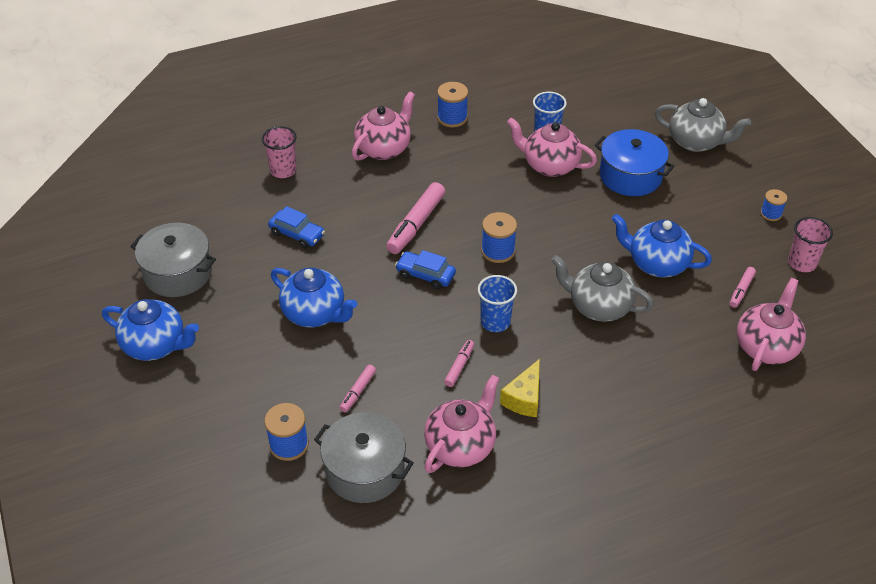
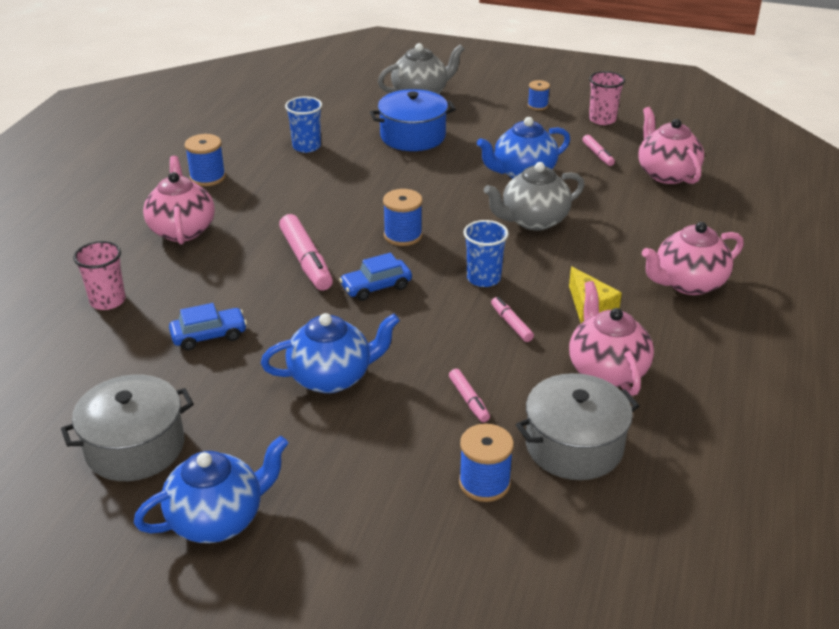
camera: 50 degrees left, 10 degrees down
(549, 165) = (344, 163): pink teapot -> pink teapot (688, 283)

